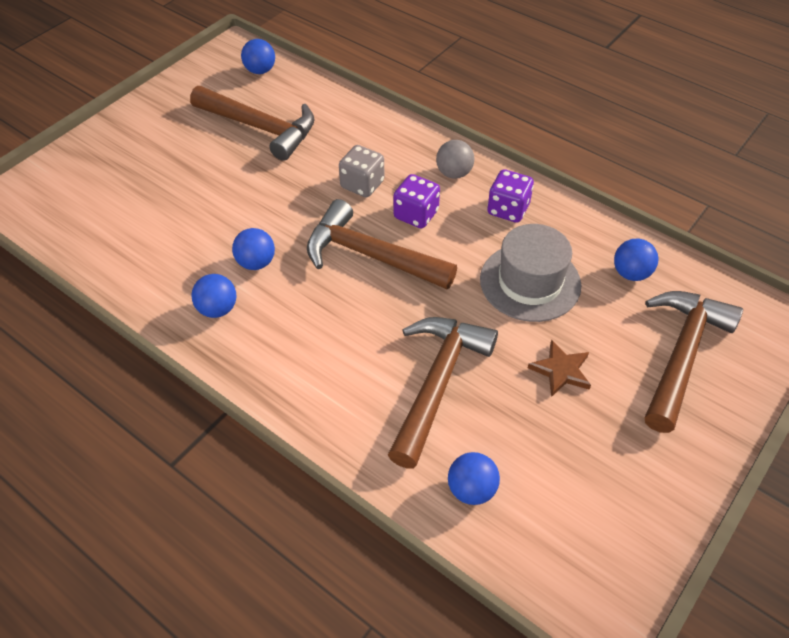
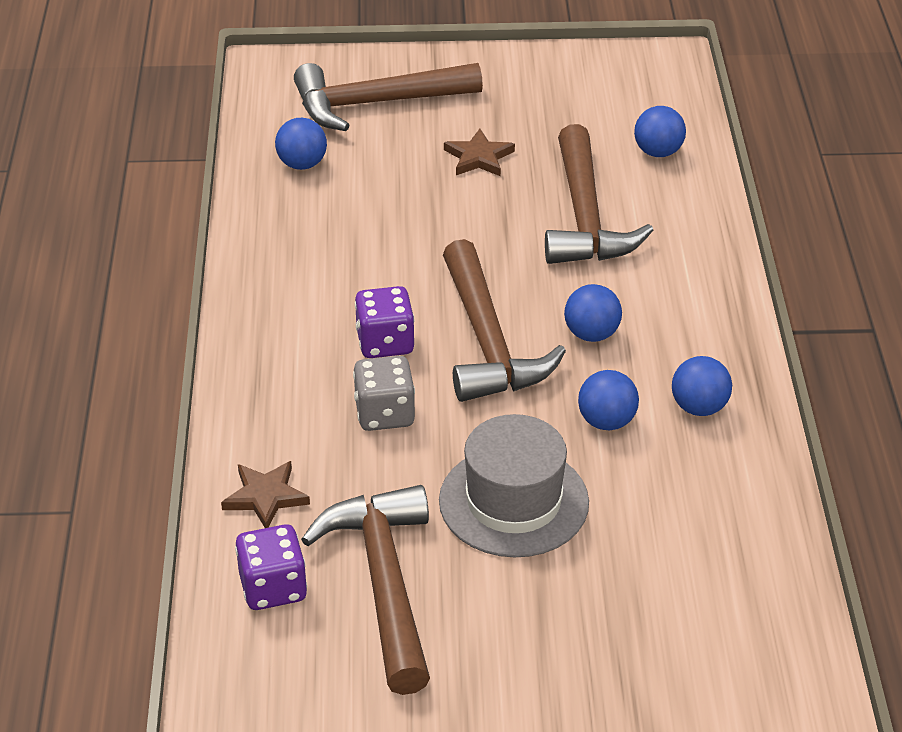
camera: 130 degrees left, 10 degrees down
(260, 71) = (253, 682): blue ball -> blue ball (591, 334)
(354, 120) = (265, 497): none -> brown star
(437, 383) = (585, 217): brown hammer -> brown hammer turned 75 degrees counterclockwise
(454, 173) = (278, 350): grey ball -> none
(508, 209) = (296, 280): purple dice -> purple dice (273, 588)
(530, 282) = (391, 218): grey hat -> grey hat (513, 501)

